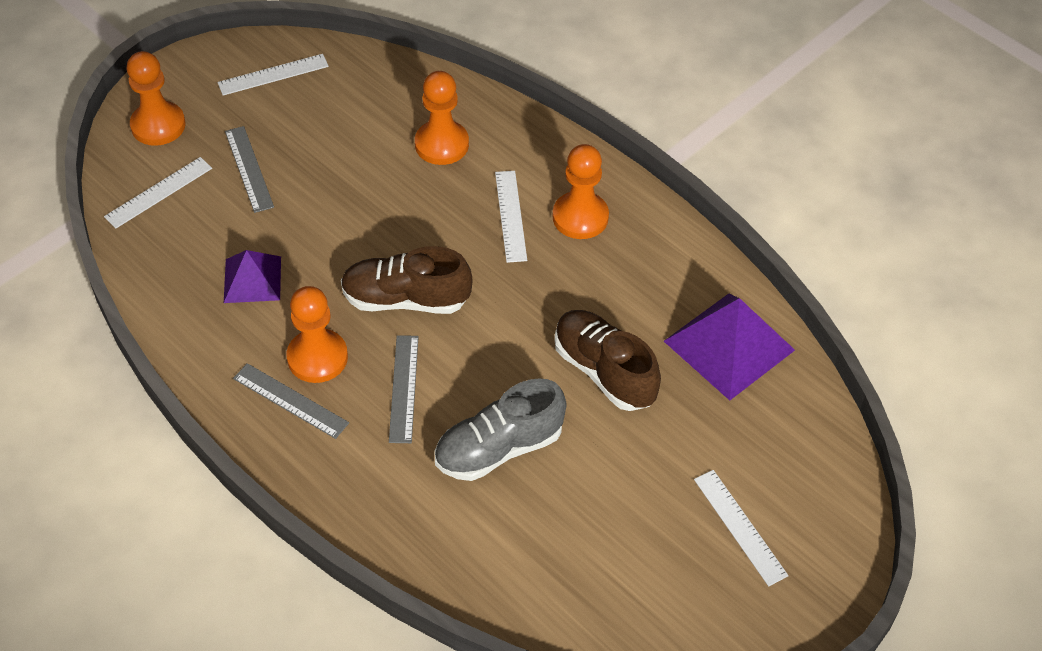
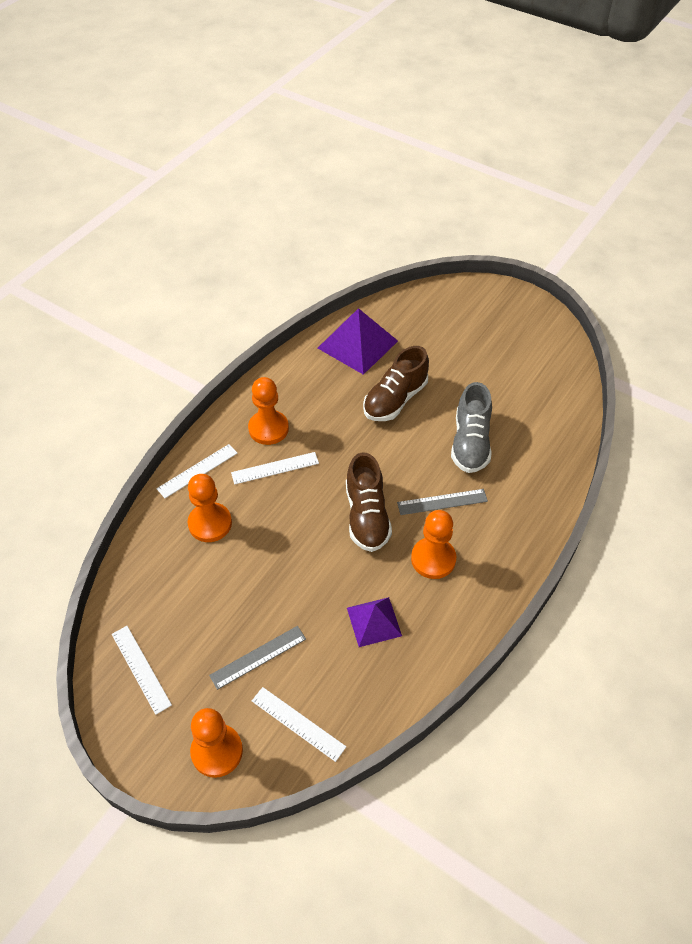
camera: 100 degrees left, 0 degrees up
(290, 401) = (474, 567): grey ruler -> none
(499, 448) = (470, 443): grey shoe -> grey shoe turned 45 degrees clockwise
(740, 527) = (481, 329): white ruler -> white ruler (197, 470)

